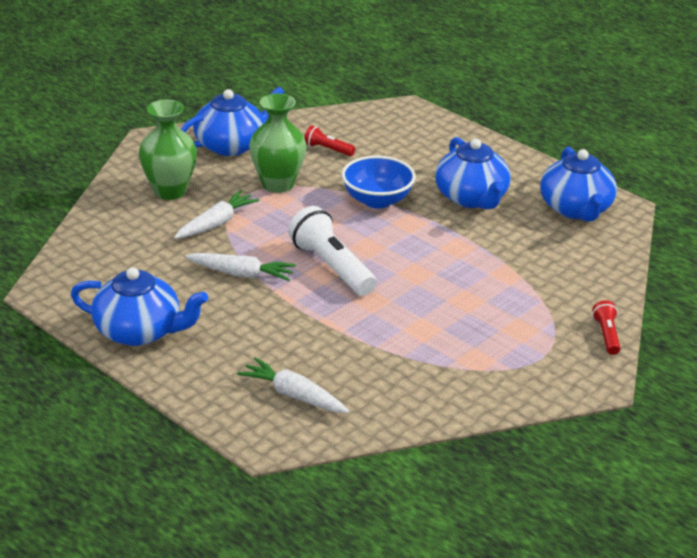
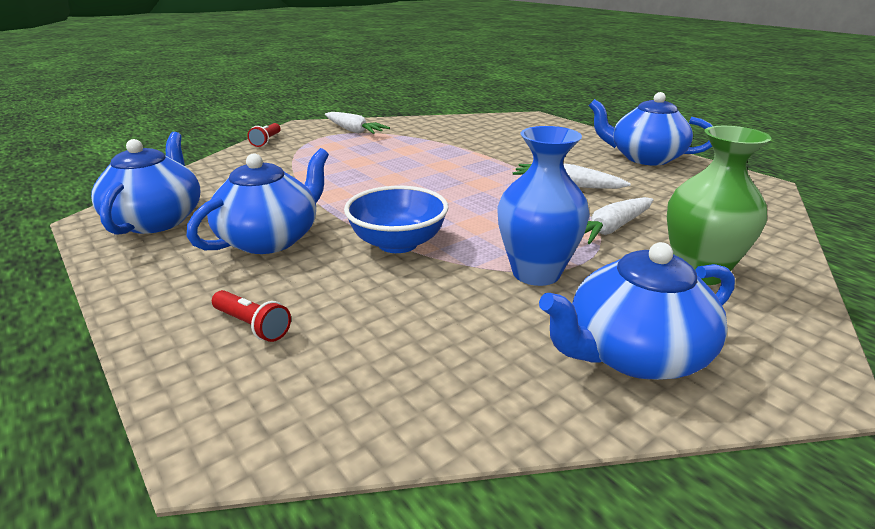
camera: 170 degrees left, 5 degrees down
(278, 184) = (536, 273): green vase -> blue vase
(293, 395) = (514, 129): white carrot -> white carrot (354, 131)
(328, 149) = (447, 331): red flashlight -> red flashlight (252, 325)
(332, 267) = (474, 186): white flashlight -> none
(471, 198) = (271, 239): blue teapot -> blue teapot turned 45 degrees clockwise

